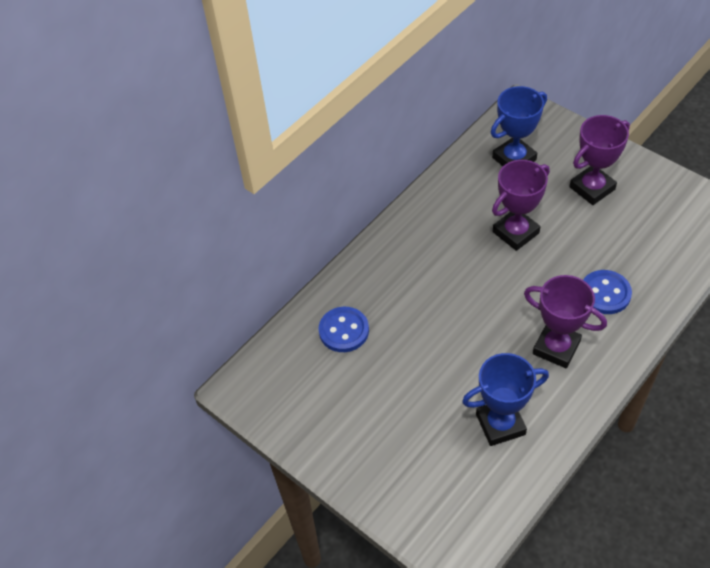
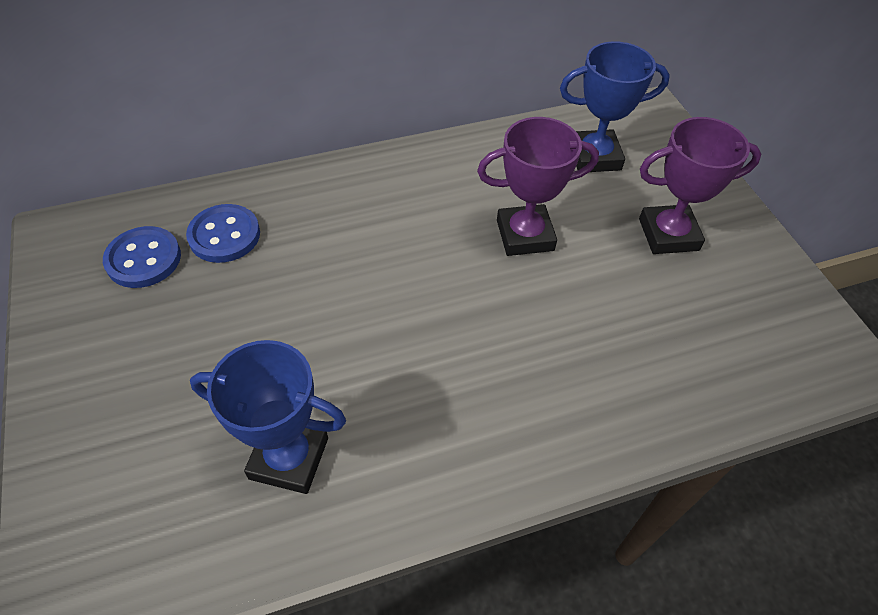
camera: 25 degrees right, 0 degrees up
(556, 348) = (453, 402): purple trophy -> none
(605, 293) = (580, 370): blue button -> blue button (143, 259)

